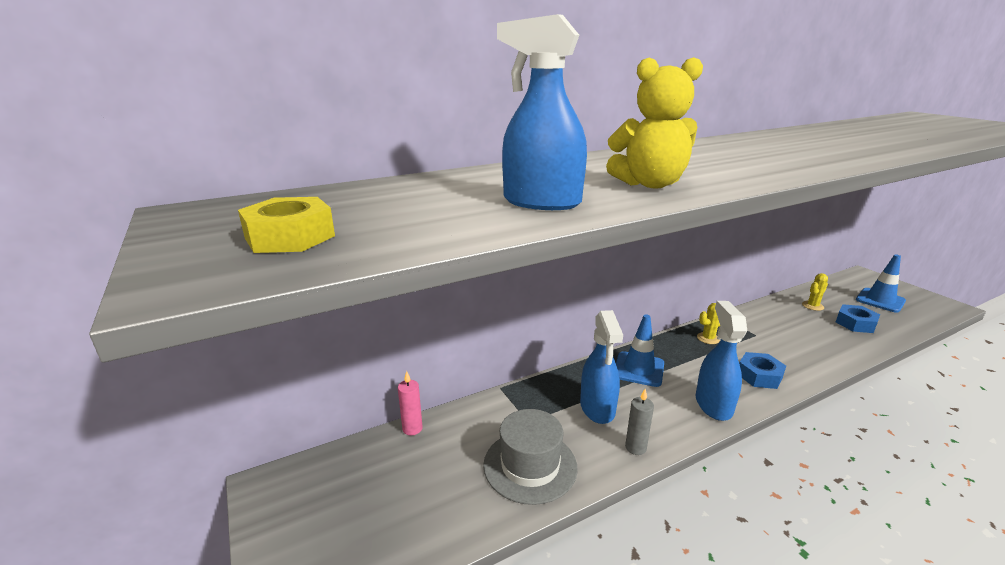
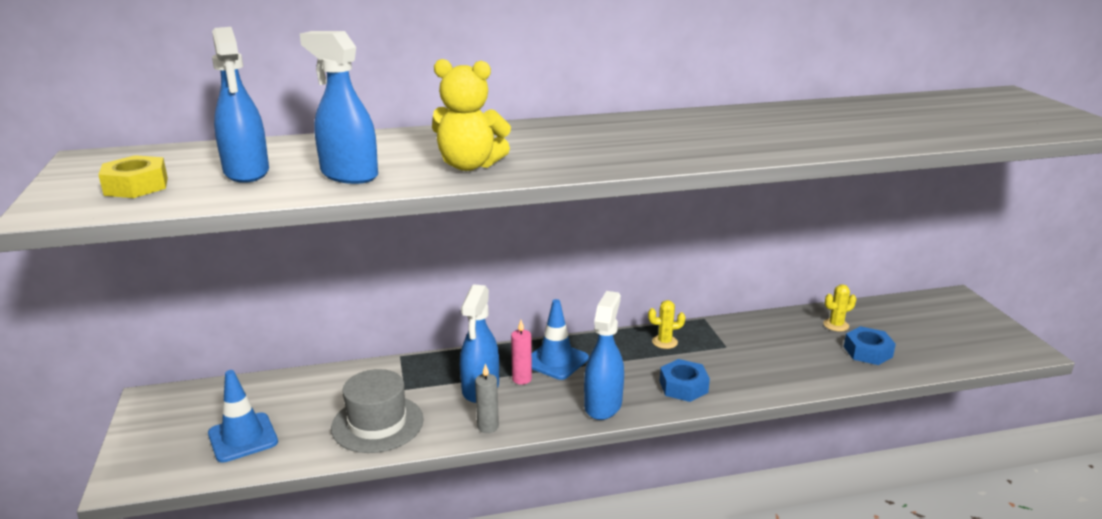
camera: 15 degrees right, 0 degrees up
(412, 428) = (294, 377): pink candle -> pink candle (522, 379)
(417, 210) = (246, 172): none -> blue spray bottle
(880, 300) = (936, 331): blue traffic cone -> blue traffic cone (243, 438)

